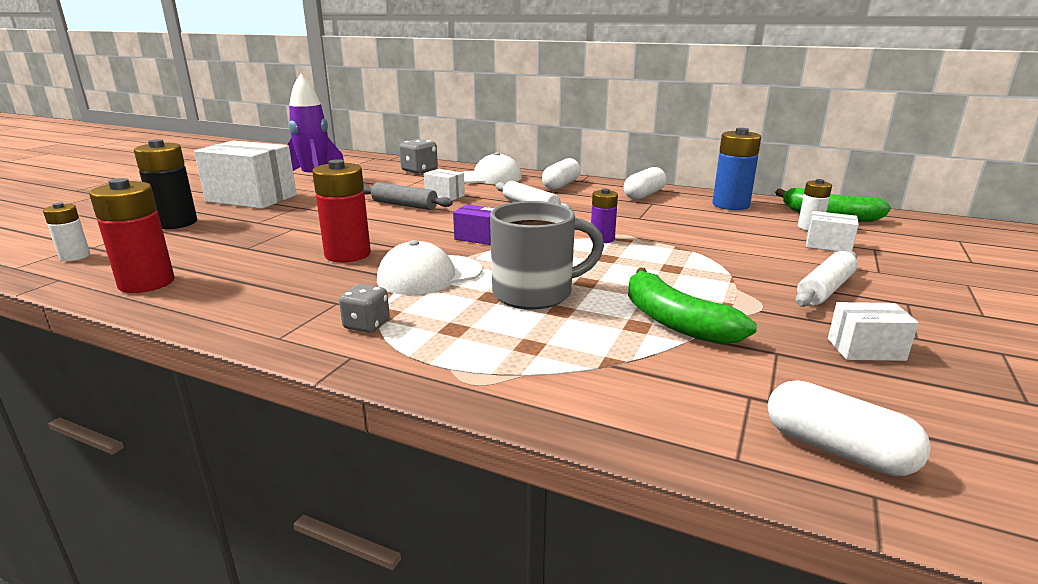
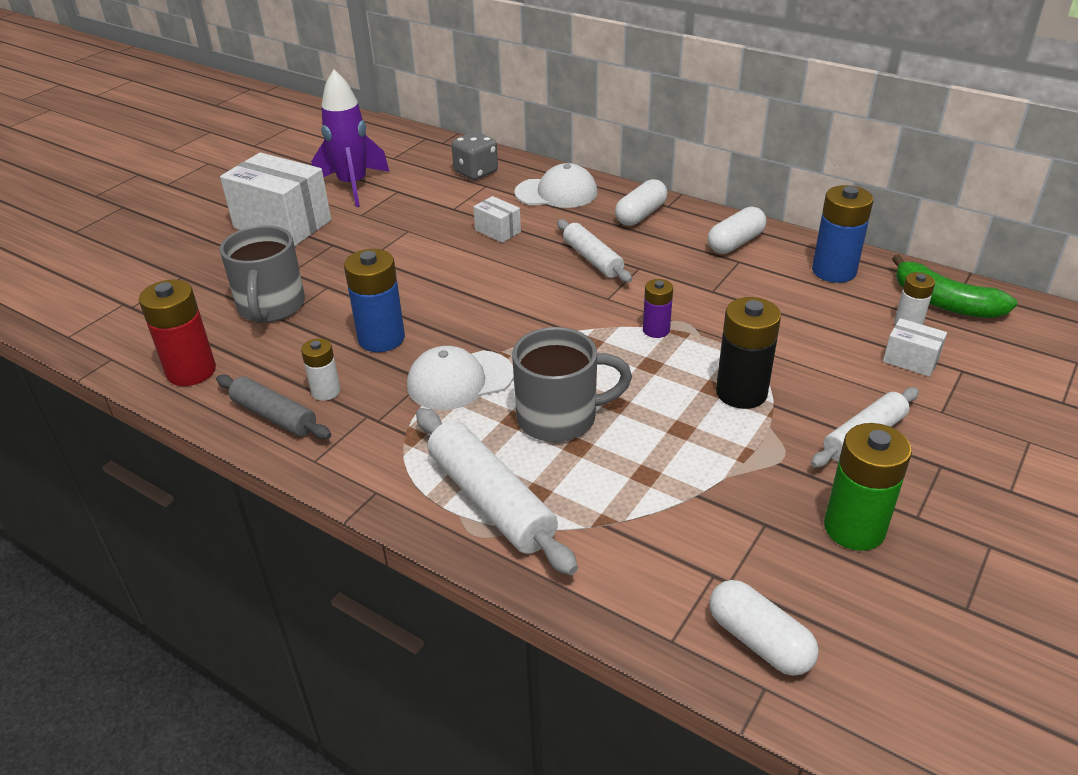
camera: 10 degrees right, 15 degrees up
(75, 256) = (118, 322): white battery -> white battery (326, 391)
(176, 223) = (207, 269): black battery -> black battery (741, 392)
(237, 241) = (271, 307): none -> grey mug
(347, 254) = (381, 338): red battery -> blue battery
(366, 325) = (392, 451): grey dice -> none
(404, 205) = (449, 248): grey rolling pin -> grey rolling pin (274, 416)
(478, 237) = (521, 318): purple box -> none
(482, 354) = (491, 500): none -> white rolling pin
(675, 322) = (684, 473): green banana -> none
(865, 349) = (854, 528): white box -> green battery

